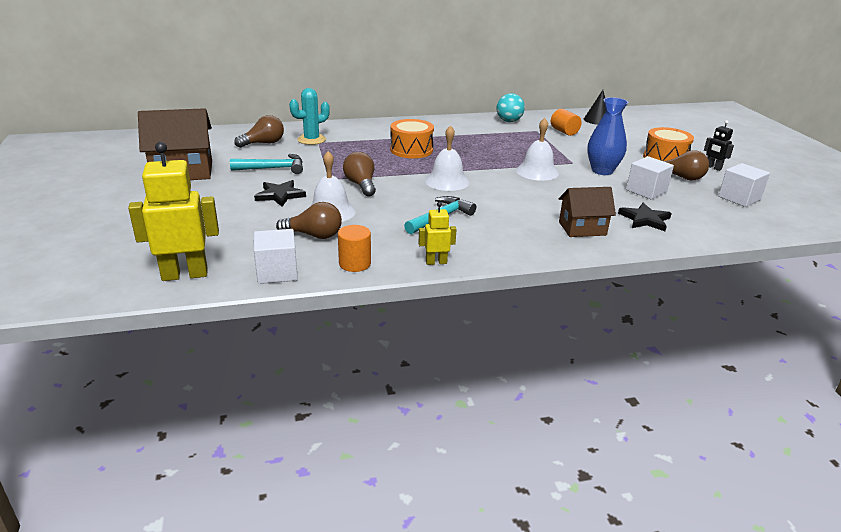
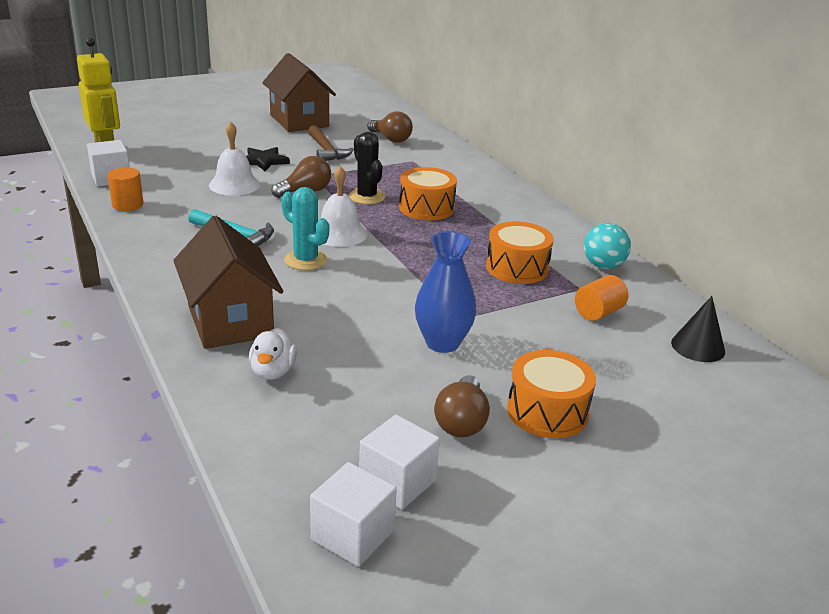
camera: 75 degrees right, 0 degrees up
(273, 168) = (326, 151): turquoise hammer -> brown hammer
(311, 140) = (418, 157): turquoise cactus -> turquoise cactus (305, 260)
(314, 235) = (181, 183): brown light bulb -> none
(383, 165) = (366, 197): none -> black cactus
(436, 262) = (133, 239): yellow robot -> none
(509, 140) = (517, 268): none -> orange drum
(537, 171) = (406, 290): white bell -> none
(582, 228) = (230, 321): brown house -> brown house, size x1.60
(645, 219) = (273, 372): black star -> white duck
(646, 191) = (381, 380): white cube -> white cube (352, 535)
(713, 168) = (538, 468): black robot -> none

